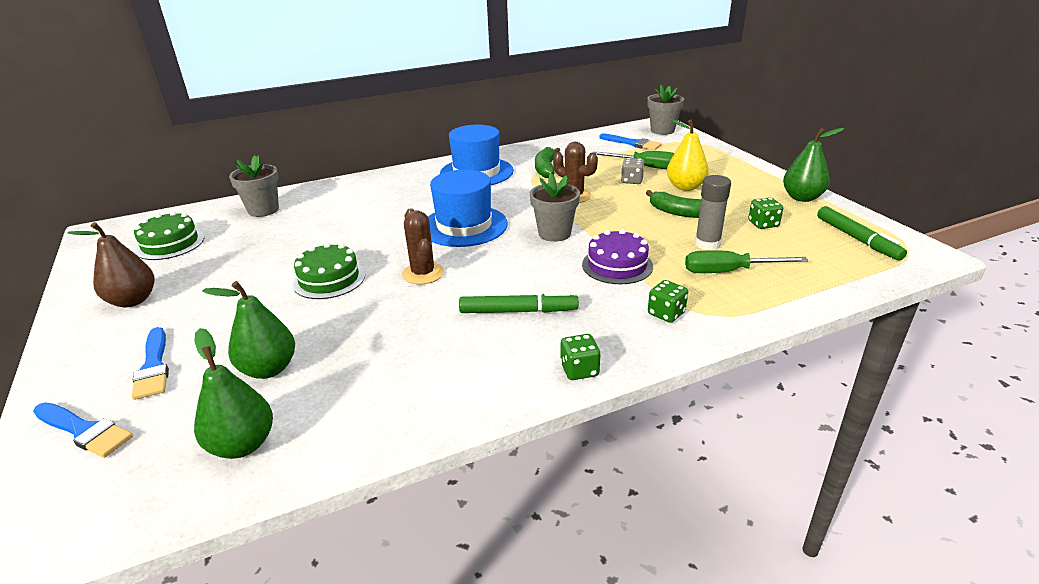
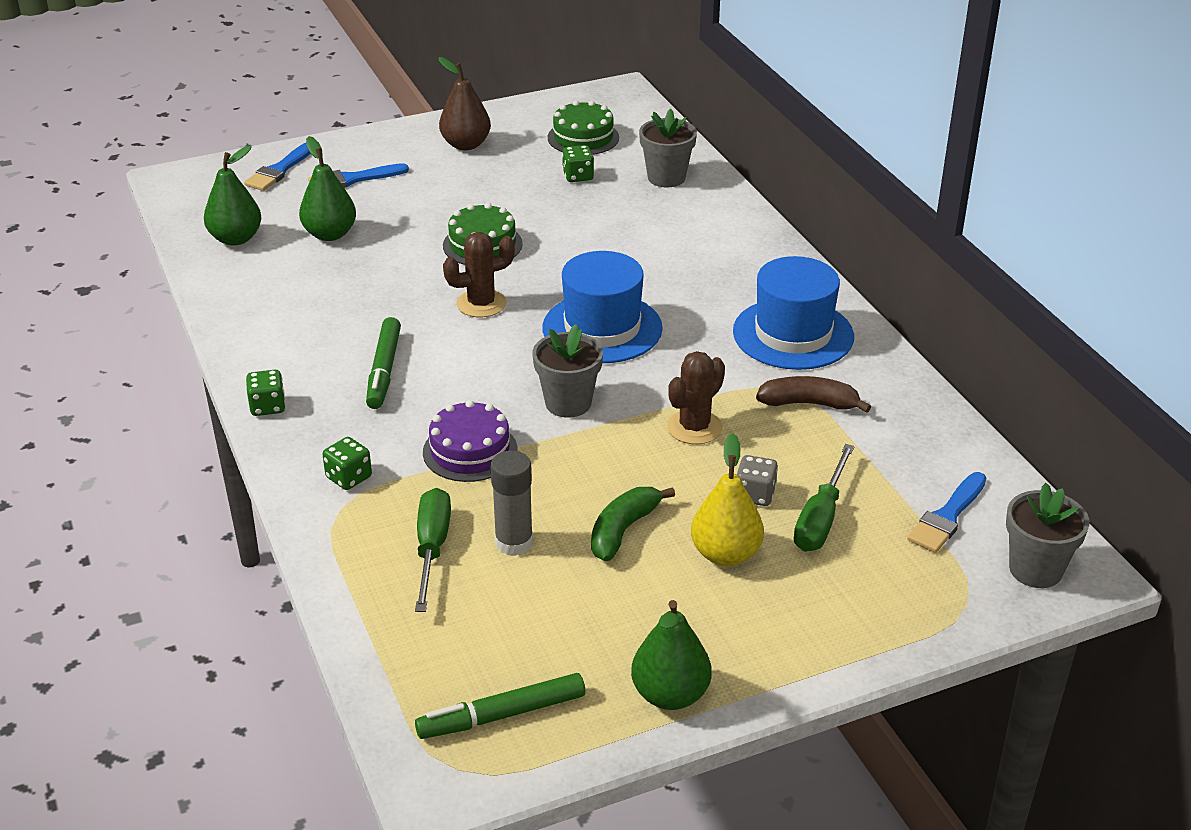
camera: 90 degrees right, 5 degrees up
(546, 169) = (809, 403): green banana -> brown banana
(763, 224) = (570, 617): green dice -> green dice (578, 176)

